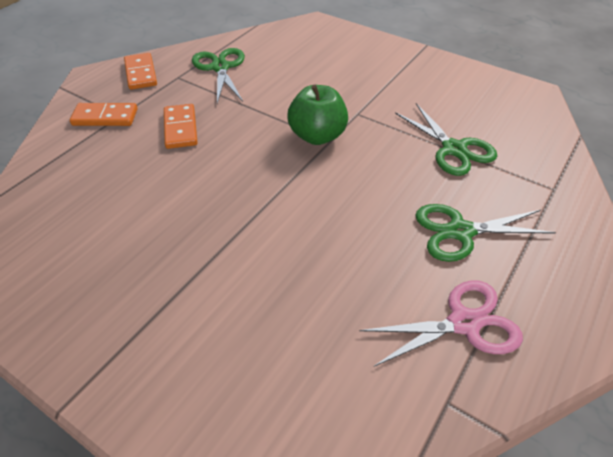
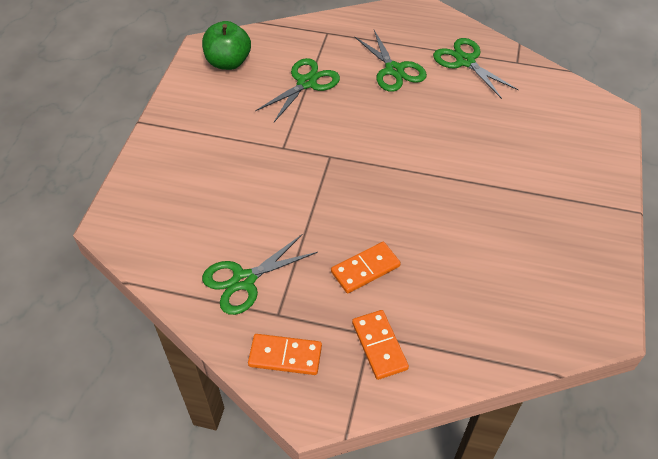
camera: 110 degrees left, 5 degrees up
(140, 73) = (285, 356): orange domino -> orange domino turned 45 degrees clockwise
(317, 136) = (328, 165): green apple -> green apple (228, 62)
(464, 323) = (465, 61): pink scissors -> green scissors

